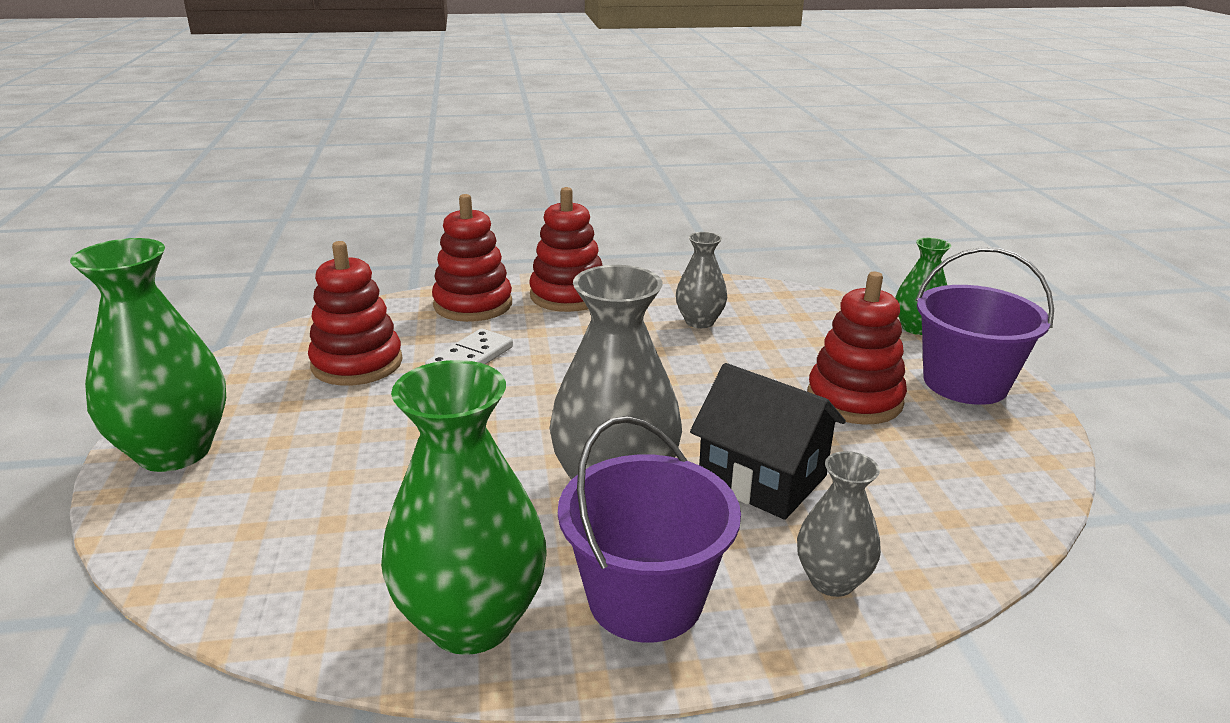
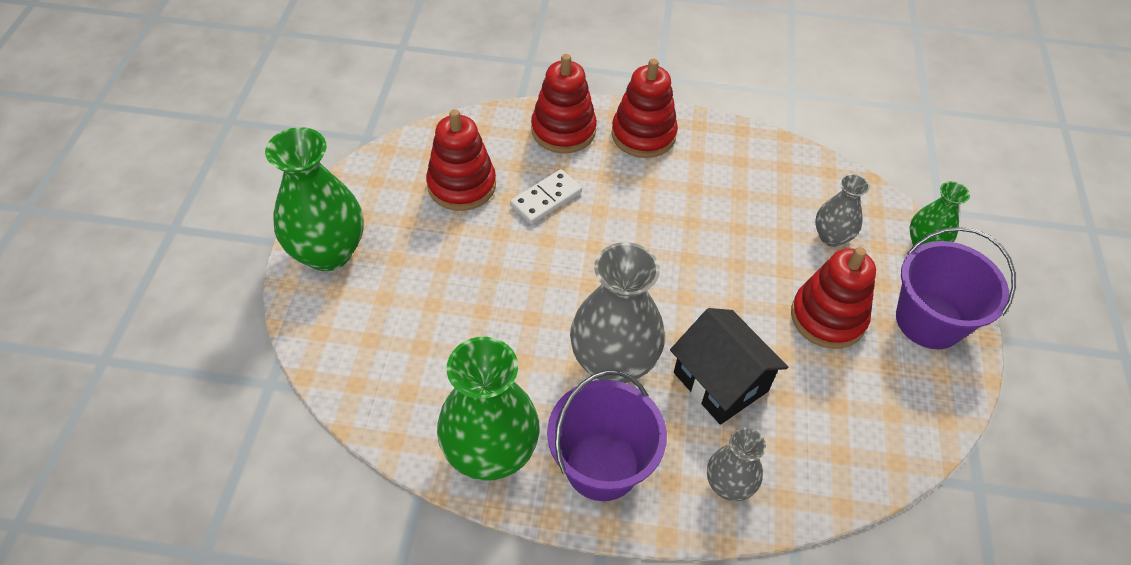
camera: 15 degrees right, 25 degrees up
(699, 322) = (741, 194): grey vase -> grey vase (831, 237)

